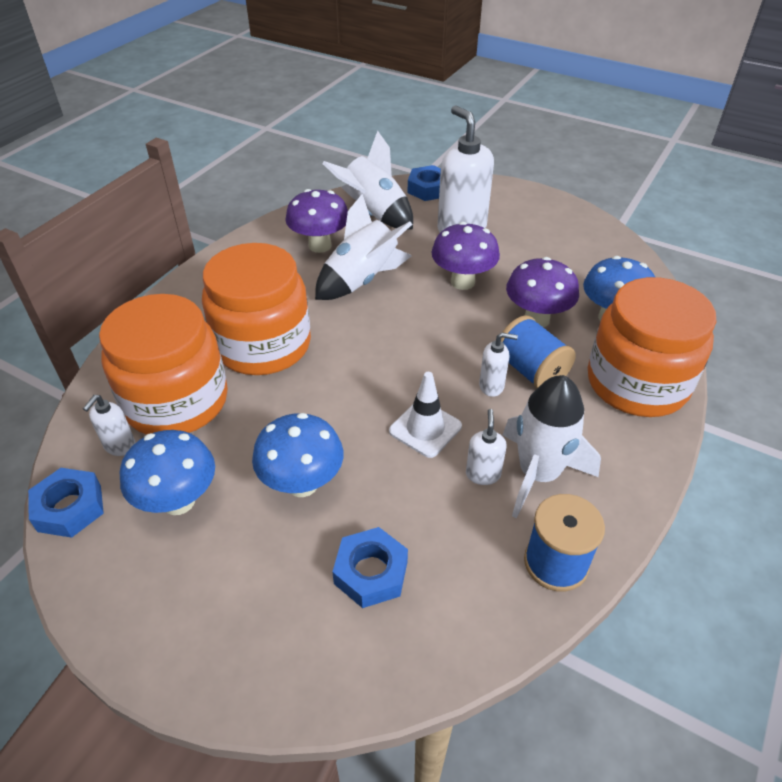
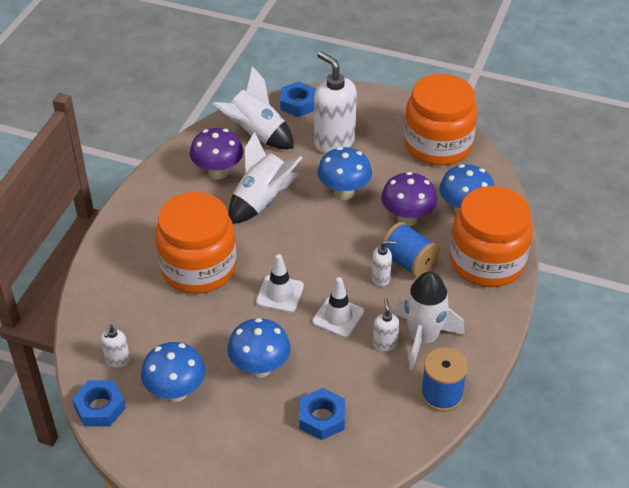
camera: 10 degrees left, 0 degrees up
(176, 401) = (147, 321): orange jar -> orange jar (438, 145)
(355, 389) = (280, 294): none -> white traffic cone
(462, 282) = (344, 192): purple mushroom -> blue mushroom

